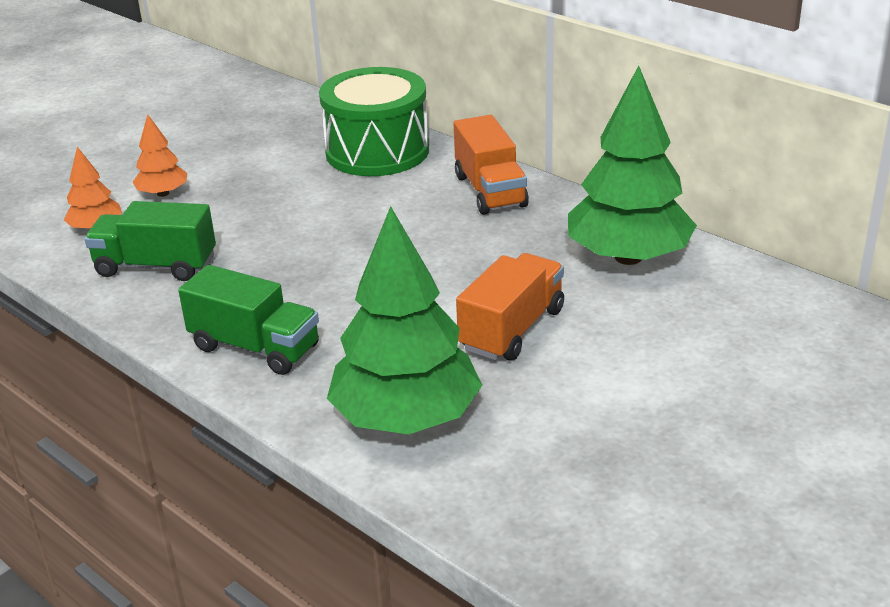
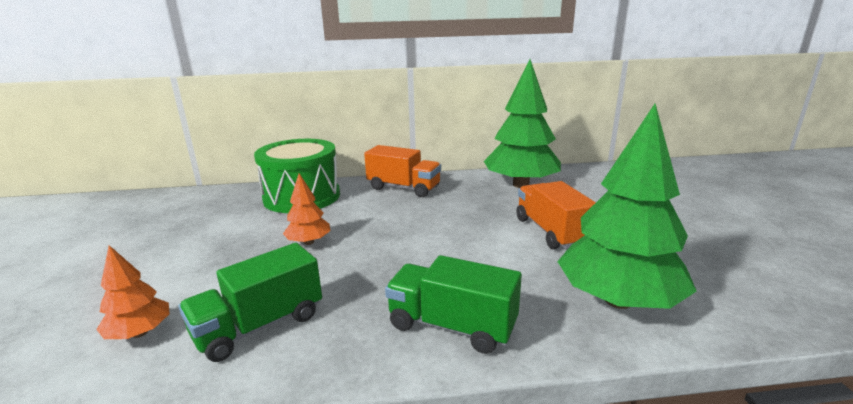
camera: 50 degrees left, 10 degrees down
(163, 193) = (172, 279): orange tree -> orange tree (309, 242)
(255, 347) = (452, 326): green truck -> green truck turned 135 degrees counterclockwise

